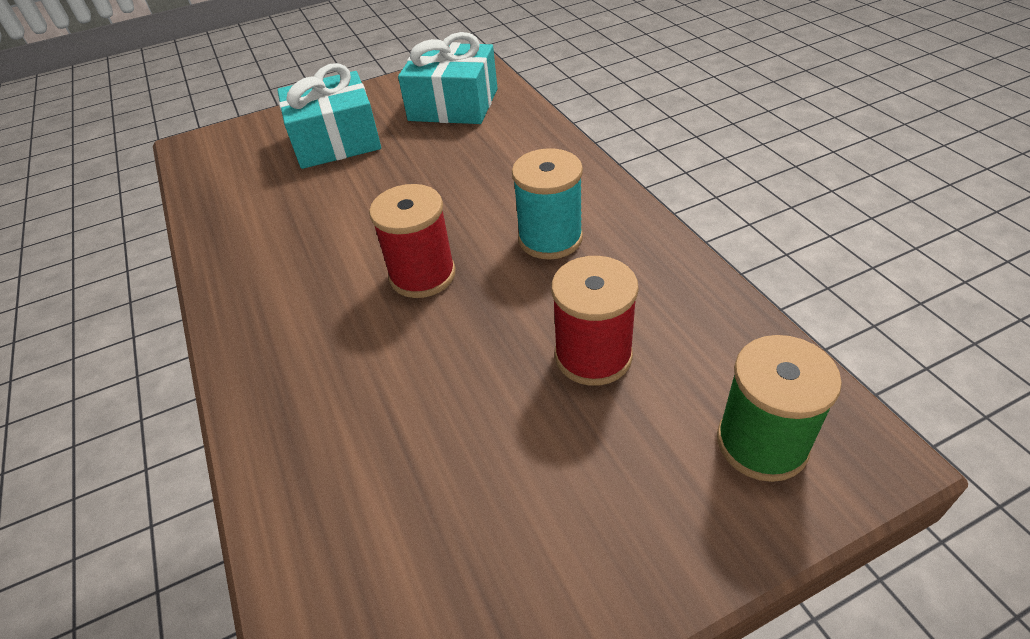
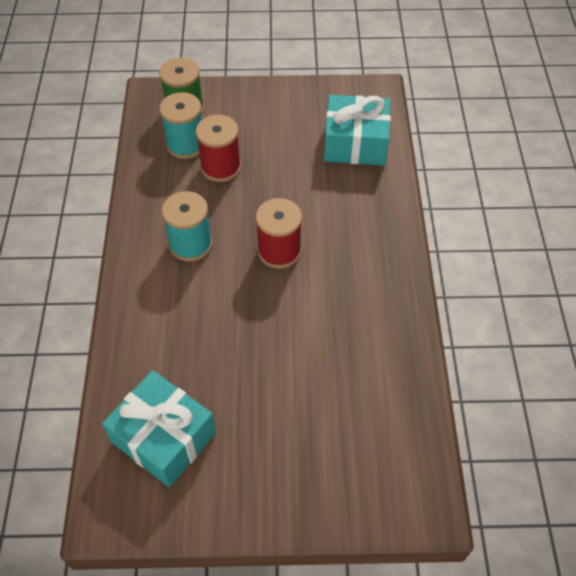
camera: 160 degrees left, 10 degrees up
(336, 141) = (289, 435): turquoise gift -> turquoise gift (355, 143)
(687, 370) = (186, 145): none -> turquoise spool

